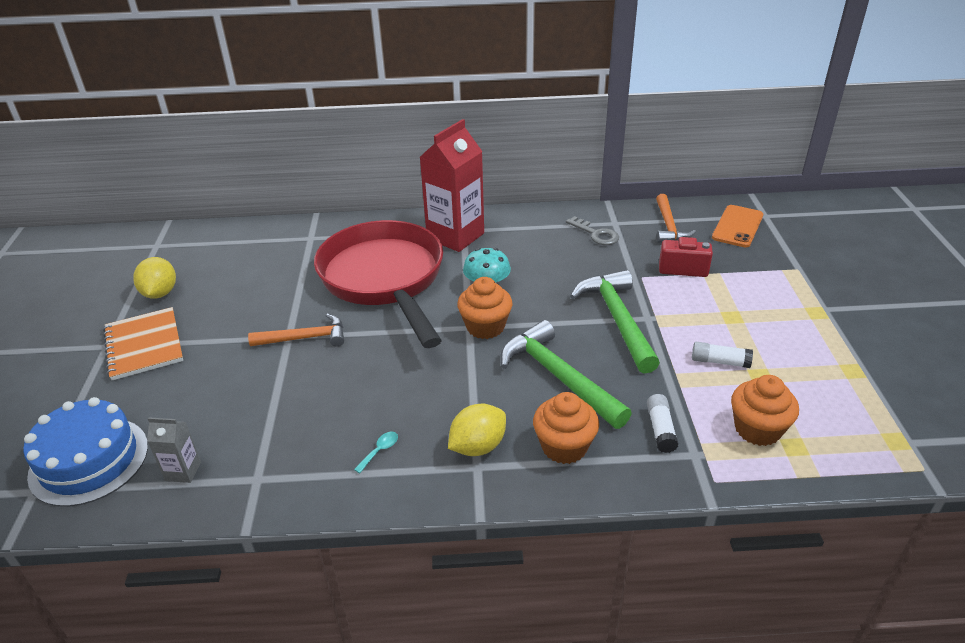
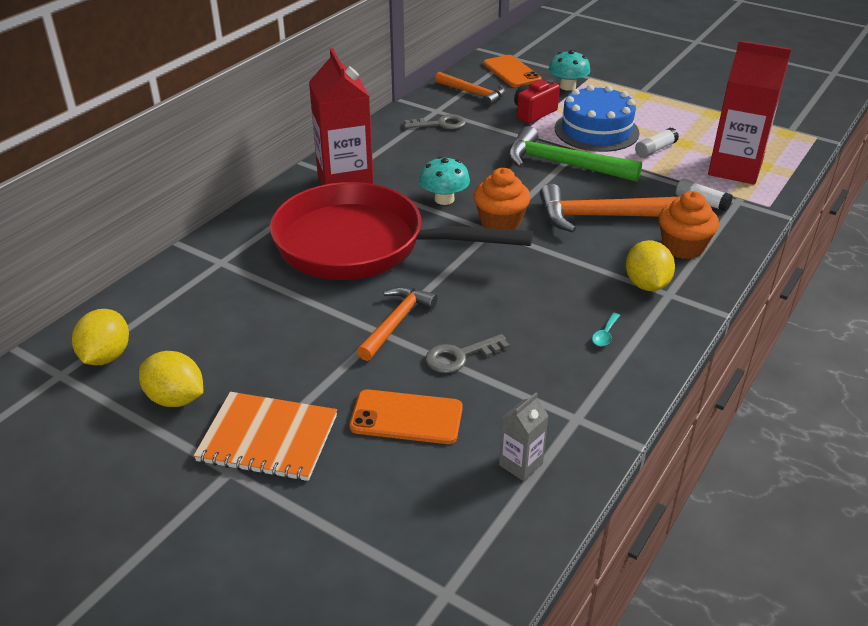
camera: 55 degrees left, 0 degrees up
(89, 460) = (435, 533): blue cake -> blue cake (596, 131)
(183, 250) = (106, 356): none -> yellow lemon
(201, 392) = (406, 417): none -> orange phone
(289, 385) = (460, 356): none -> grey key
(380, 451) = (605, 335): turquoise spoon -> turquoise spoon turned 135 degrees counterclockwise
(559, 377) = (603, 217): green hammer -> orange hammer
(757, 429) = (735, 169): orange cupcake -> red carton
(760, 265) = (567, 86): none -> turquoise mushroom

